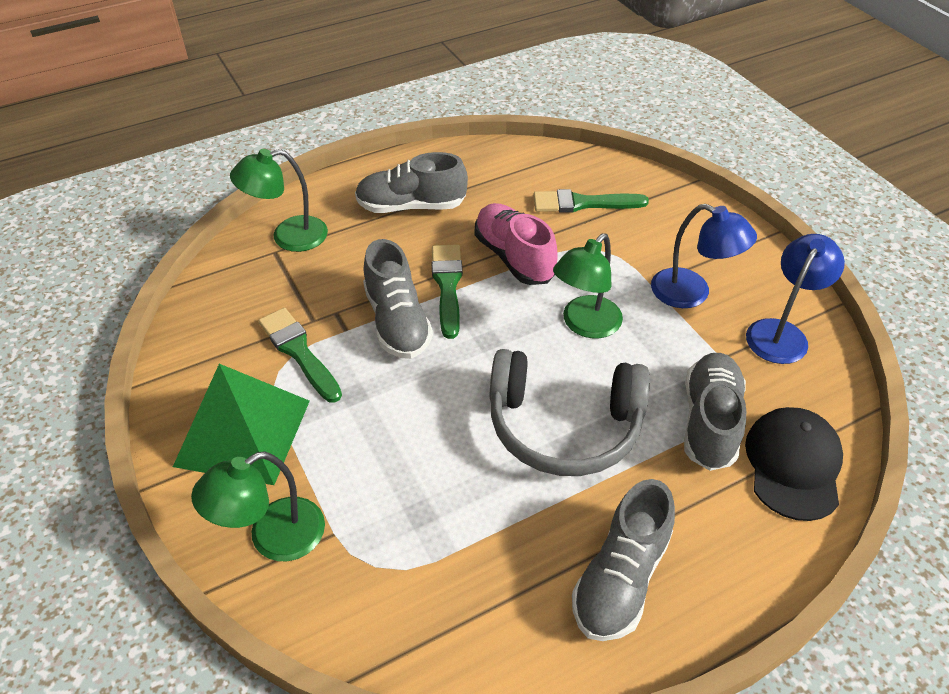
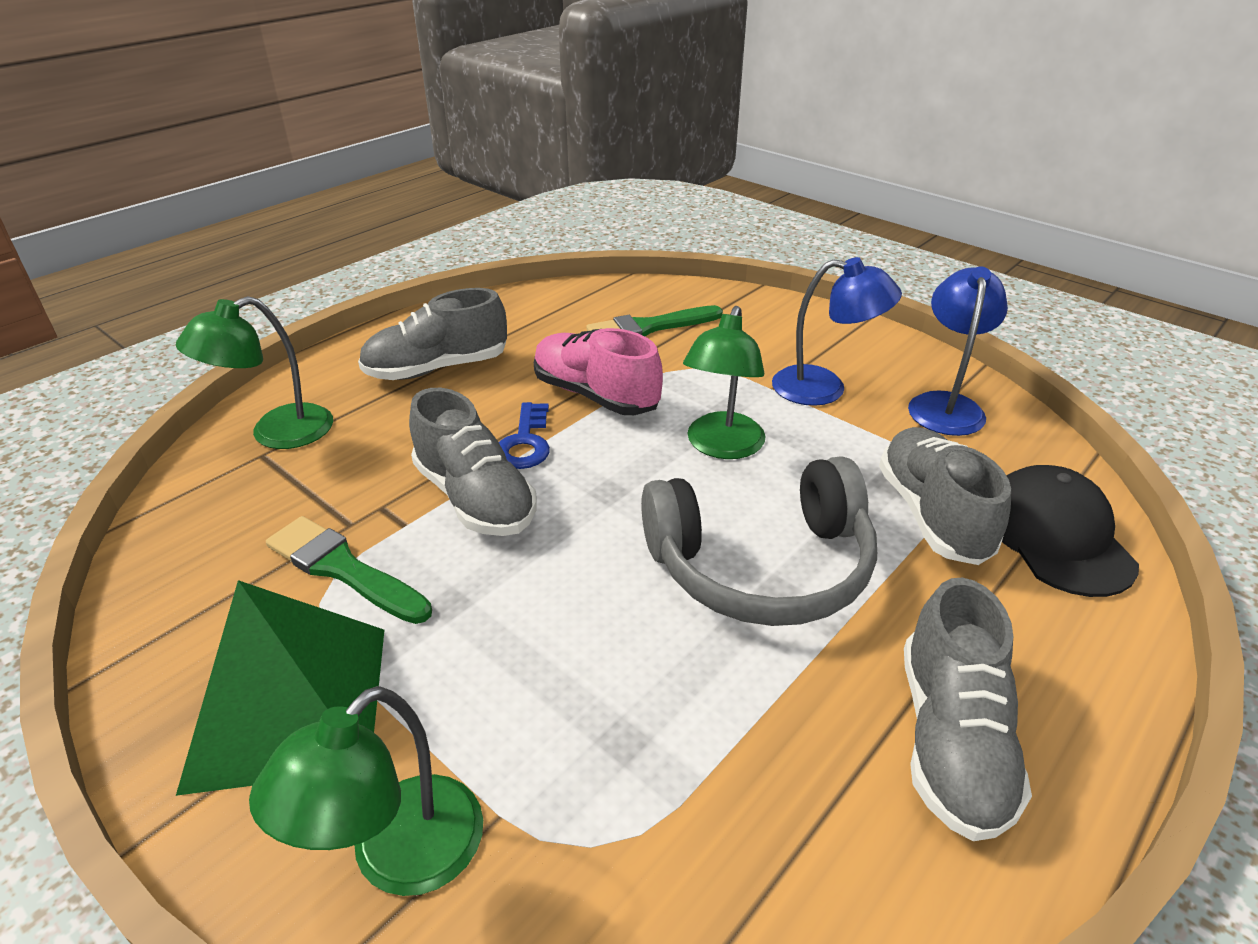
camera: 20 degrees left, 10 degrees down
(447, 285) = (525, 442): green brush -> blue key

